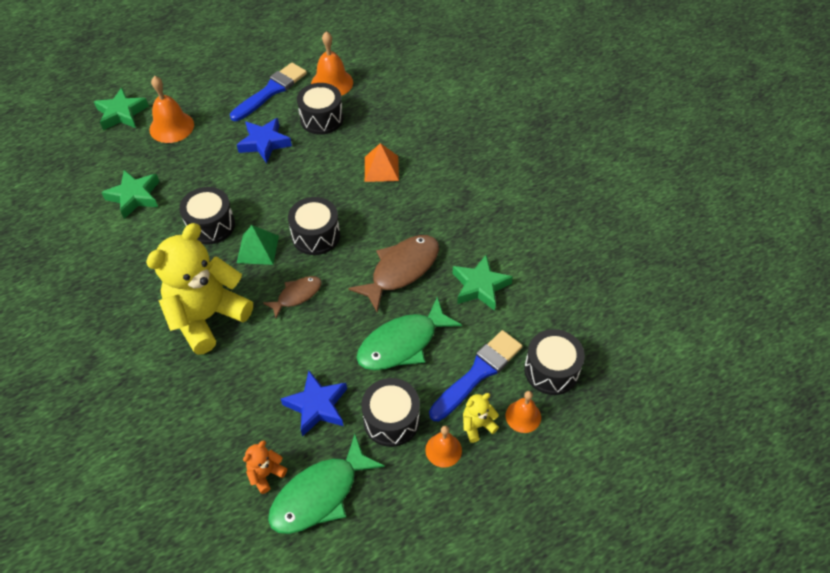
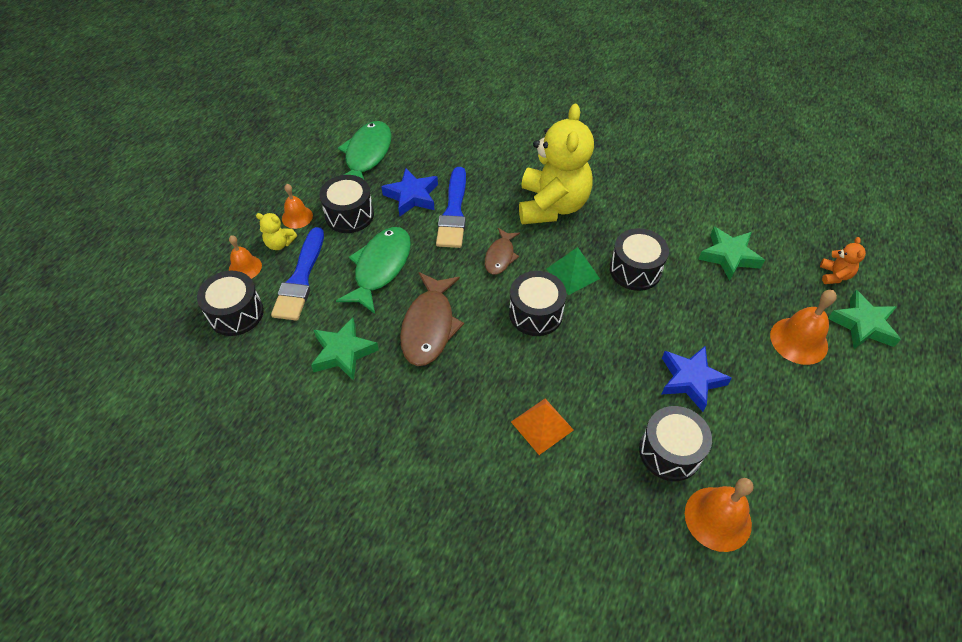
camera: 145 degrees right, 0 degrees up
(266, 474) = (412, 148): orange teddy bear -> orange teddy bear (834, 275)
(271, 91) = (767, 454): blue brush -> blue brush (453, 212)
(477, 425) = (279, 243): yellow teddy bear -> yellow teddy bear turned 75 degrees clockwise

